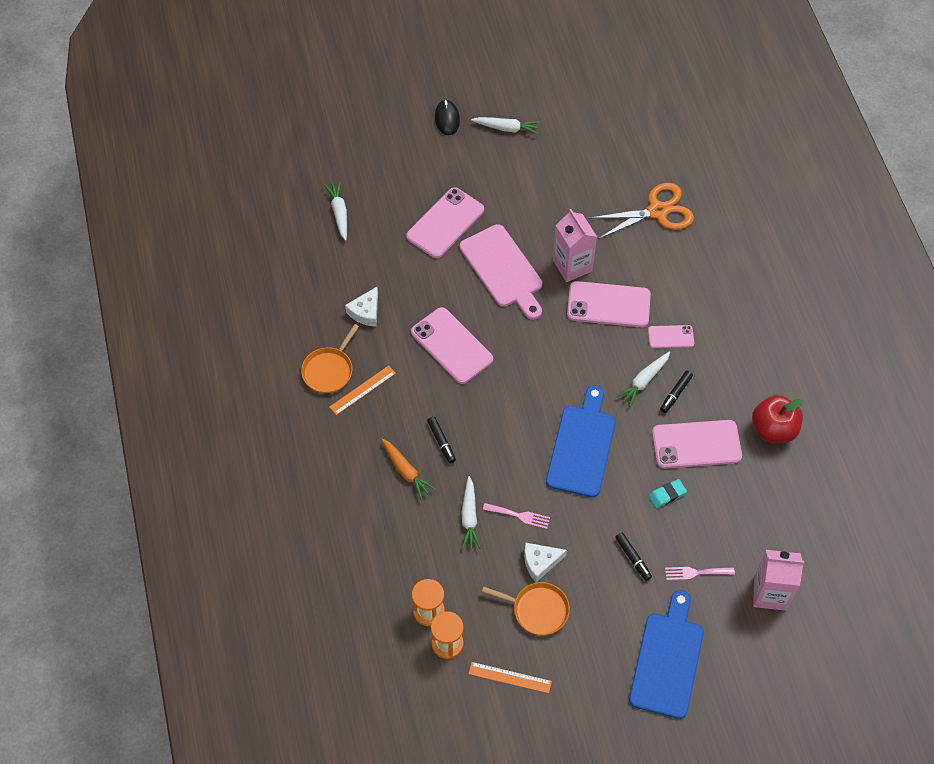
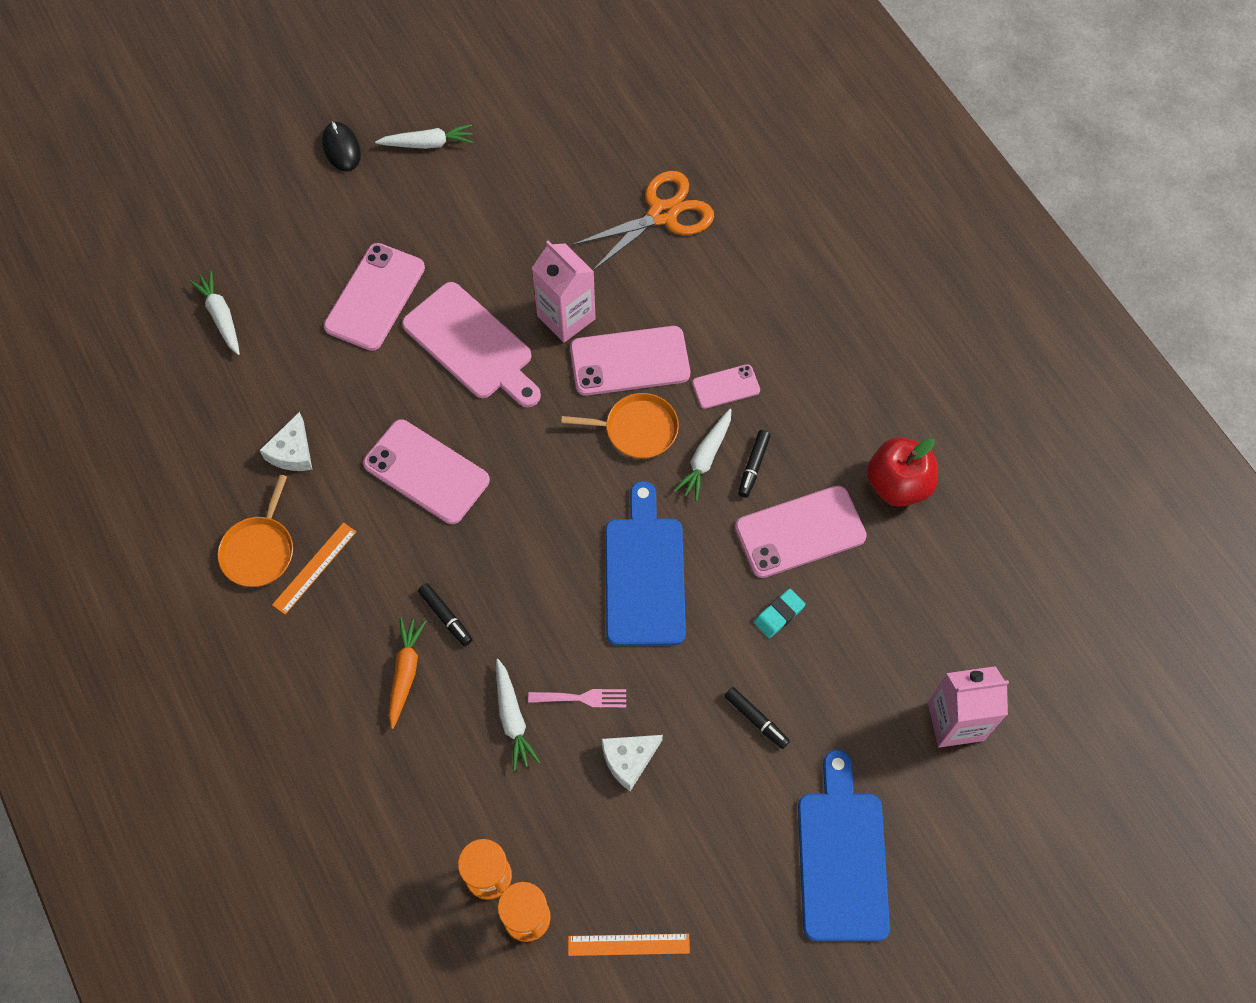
camera: 15 degrees left, 5 degrees up
(406, 471) = (405, 673): orange carrot -> orange carrot turned 120 degrees counterclockwise
(537, 610) = (642, 831): orange pan -> orange pan (637, 429)
(696, 573) = (847, 718): pink fork -> none

